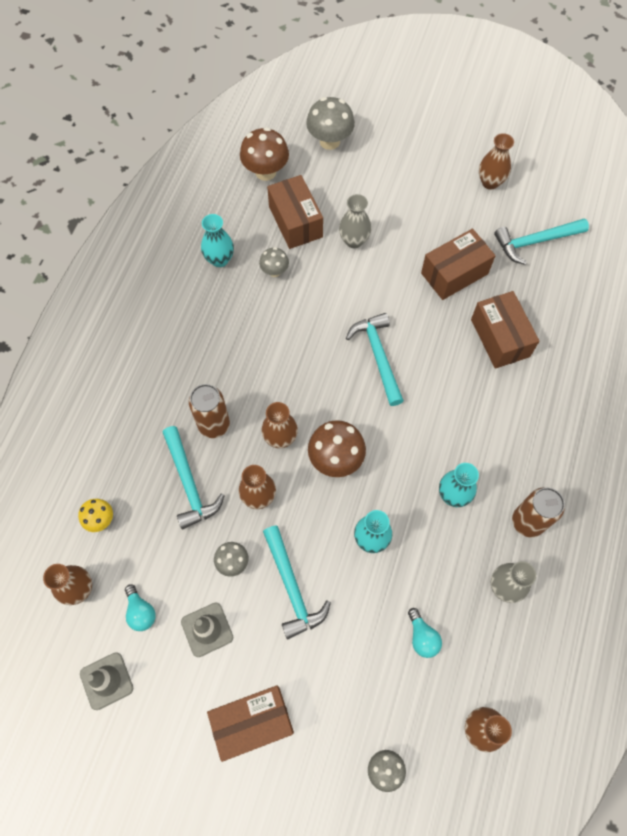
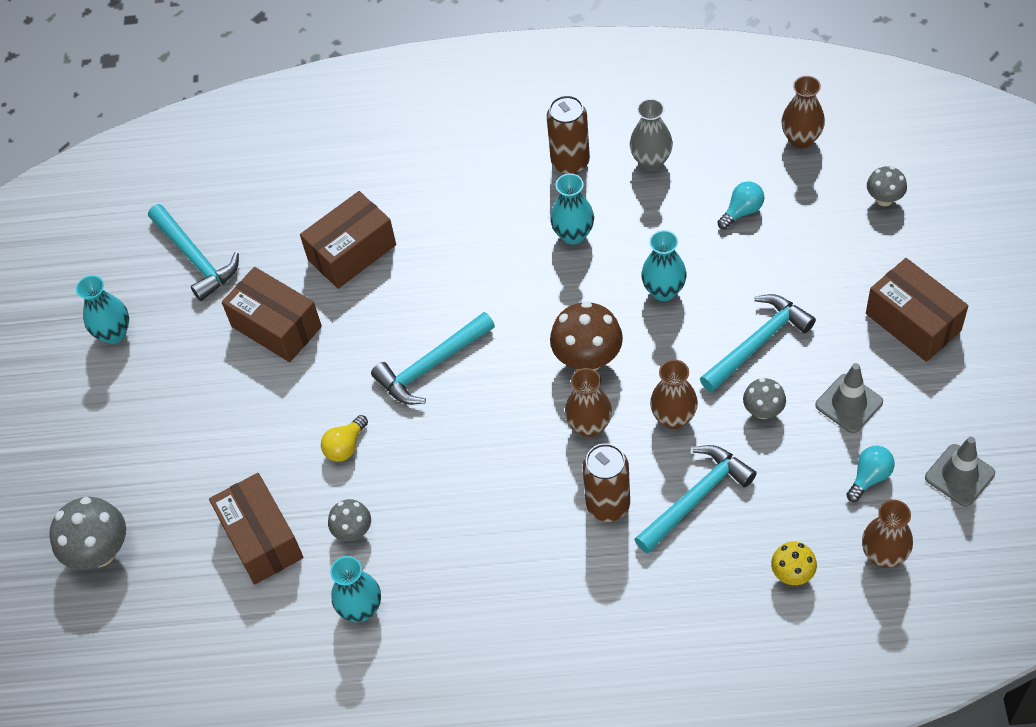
camera: 105 degrees left, 10 degrees down
(265, 172) = (185, 615): brown mushroom -> none
(295, 222) = (261, 539): brown box -> brown box turned 75 degrees counterclockwise
(339, 285) = (345, 446): none -> yellow light bulb
(354, 241) = (267, 455): grey vase -> none
(490, 182) = (114, 333): brown vase -> turquoise vase

